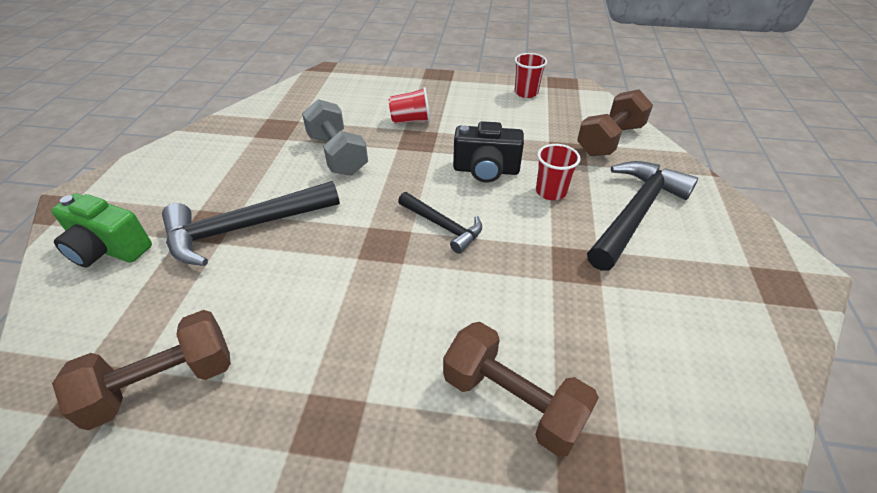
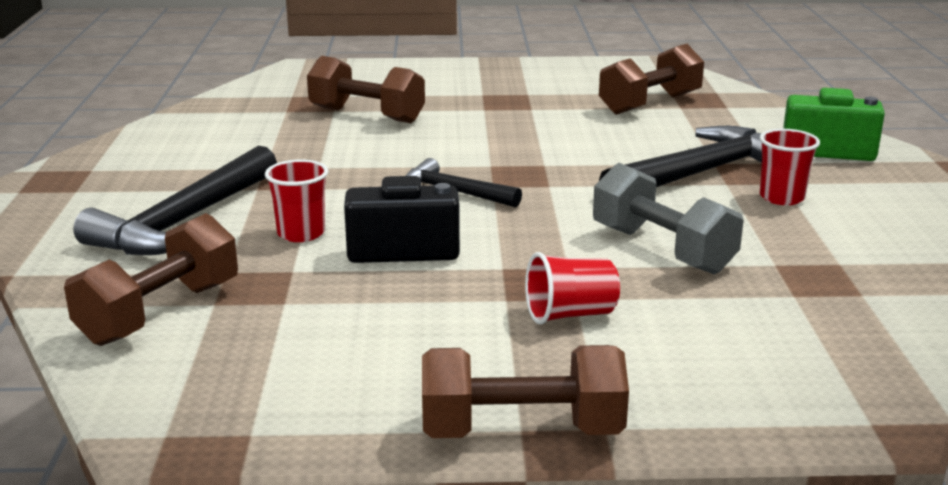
camera: 170 degrees right, 20 degrees down
(451, 79) = (521, 431): none -> brown dumbbell
(526, 93) = (314, 407): red cup -> red cup (781, 197)

